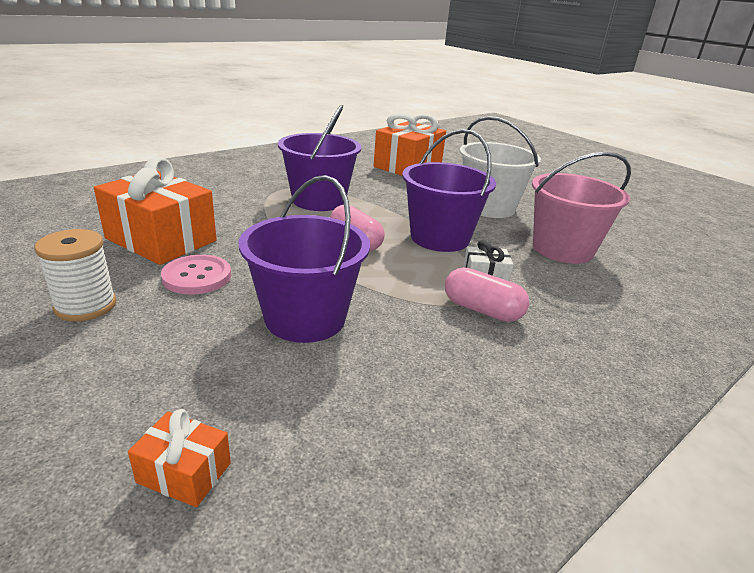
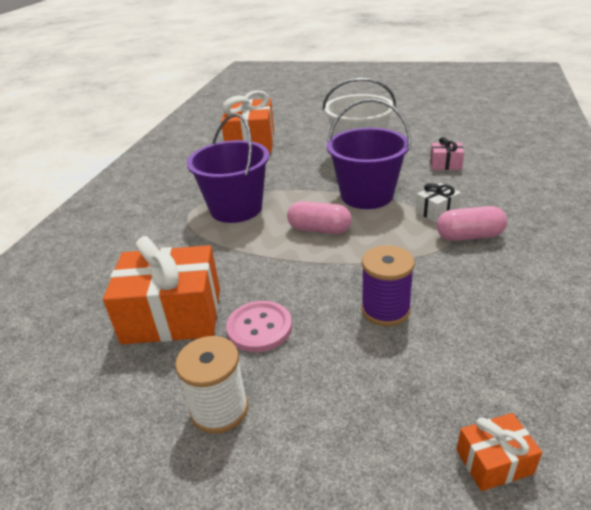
camera: 30 degrees left, 5 degrees up
(305, 318) = (385, 310): purple bucket -> purple spool
(562, 249) = (445, 164): pink bucket -> pink gift

